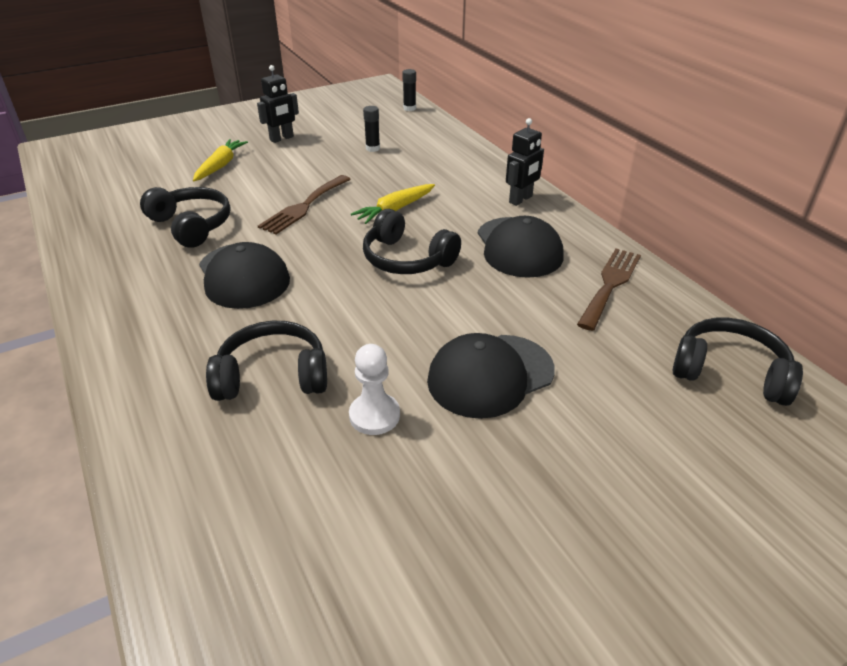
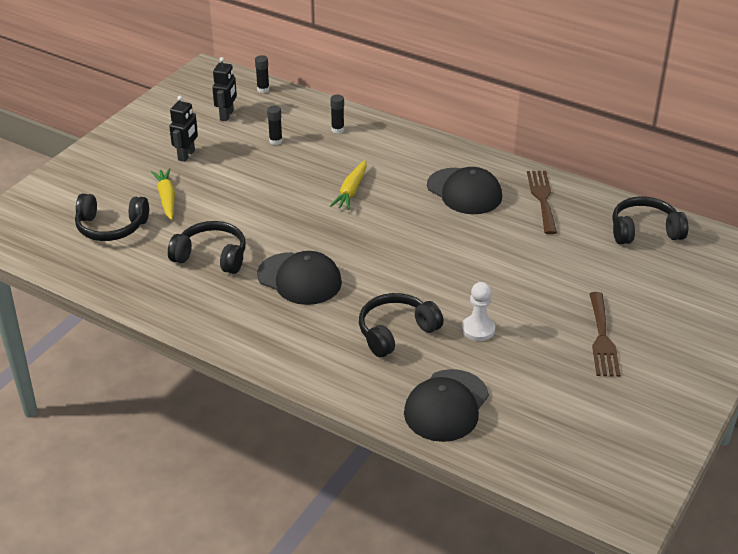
camera: 30 degrees left, 0 degrees up
(304, 206) = (280, 211): brown fork -> brown fork (602, 338)
(407, 259) = (399, 226): black headphones -> black headphones (111, 227)
(442, 155) = (337, 130): none -> black glue stick
(490, 375) = (520, 282): black cap -> black cap (446, 406)
(521, 199) = (432, 152): black robot -> black robot (227, 115)

